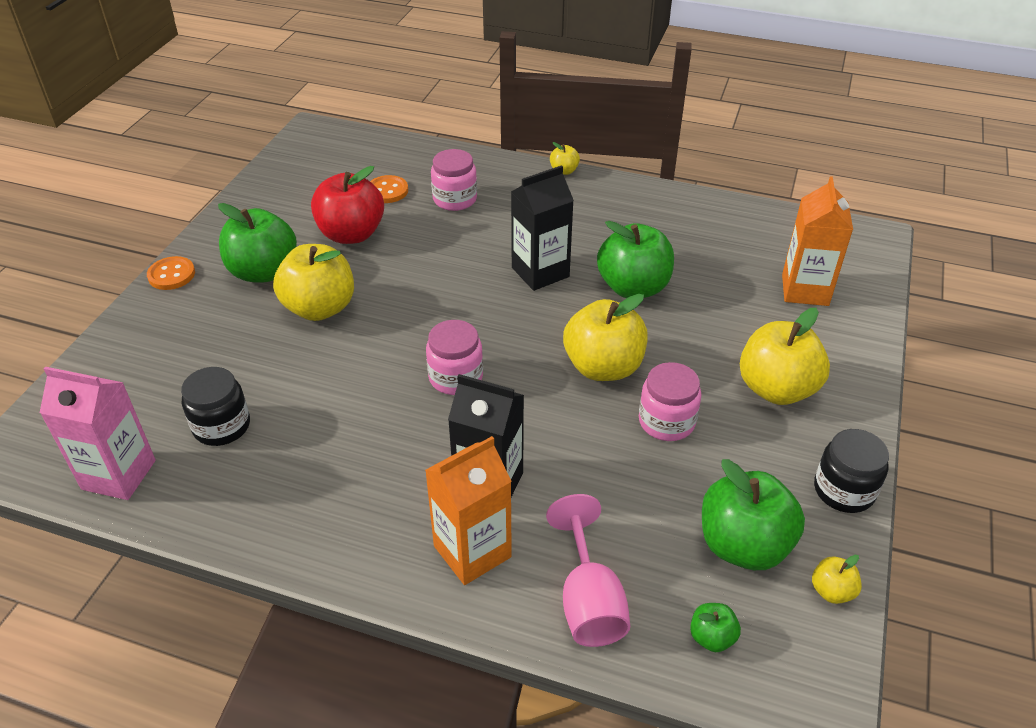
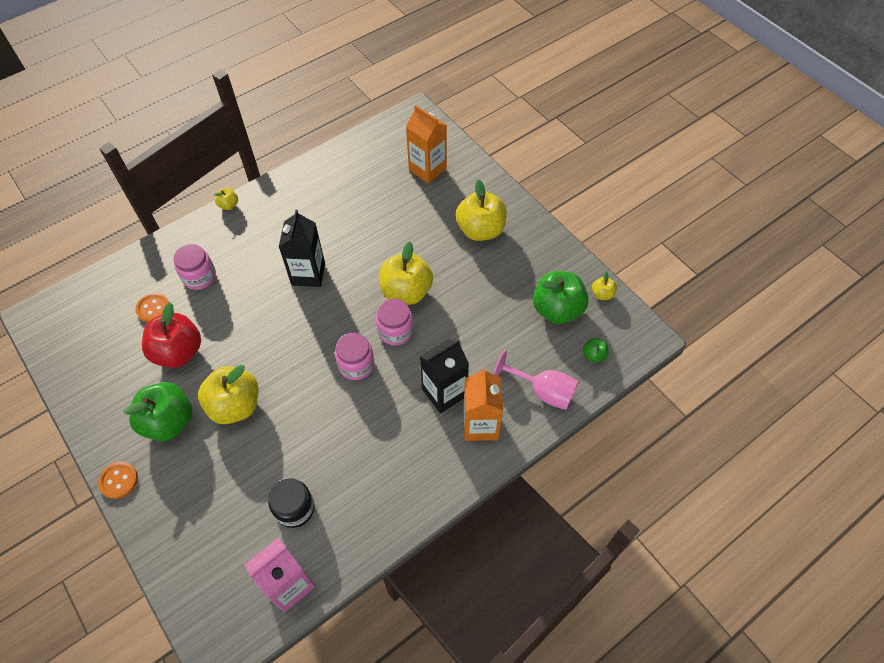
camera: 55 degrees left, 15 degrees up
(633, 287) = (360, 239): green apple -> none
(666, 422) = (464, 289): pink jar -> pink jar (395, 331)
(844, 490) = (557, 250): black jar -> none

